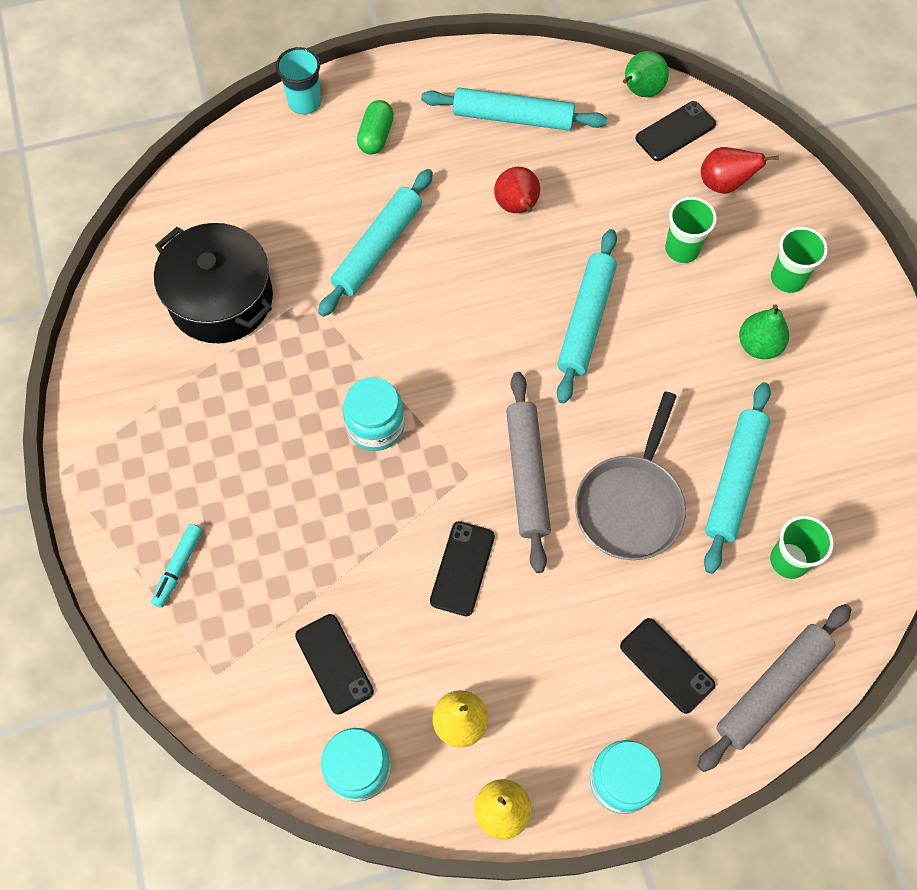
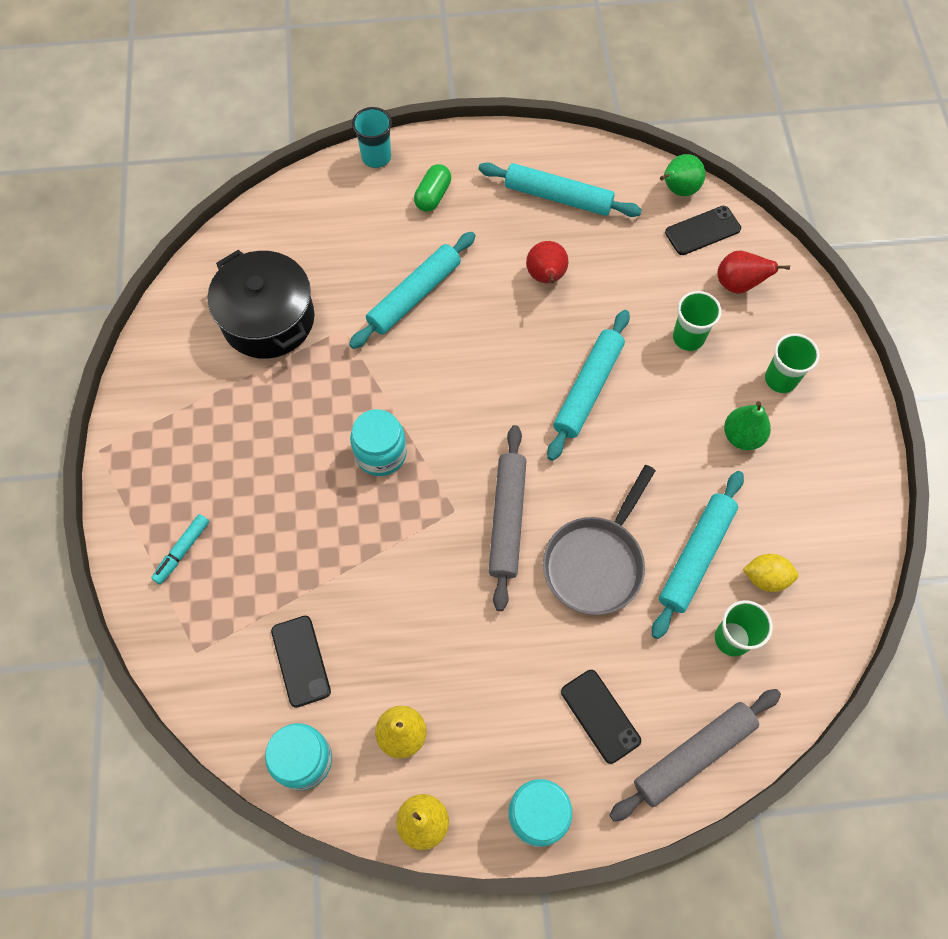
camera: 10 degrees right, 0 degrees up
(462, 568) = (432, 595): black phone -> none
(811, 490) = (766, 578): none -> yellow lemon

